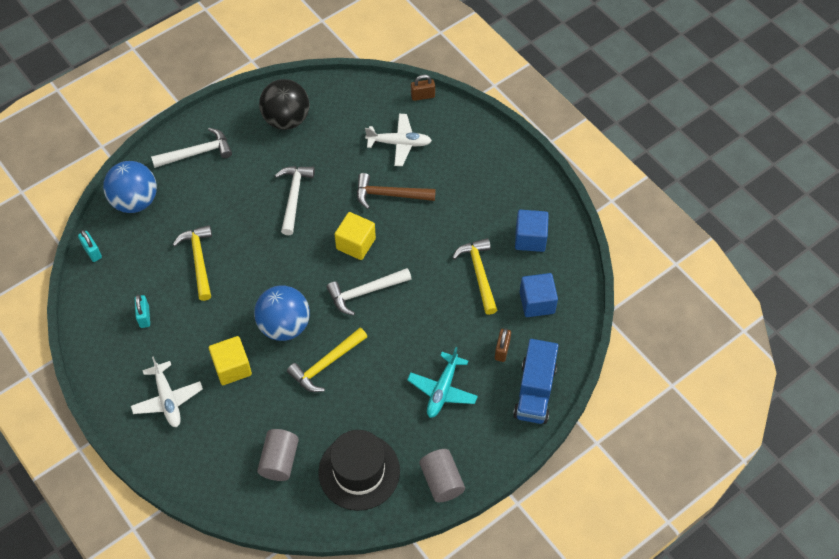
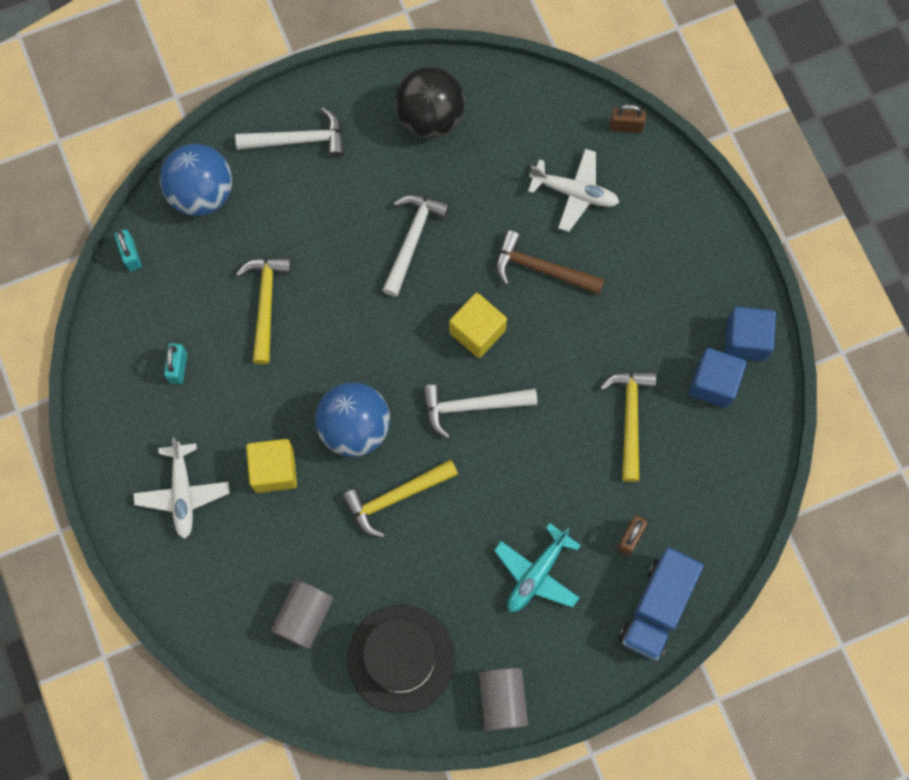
camera: 15 degrees right, 15 degrees up
(537, 302) = (696, 481): blue cube -> blue cube (745, 340)

